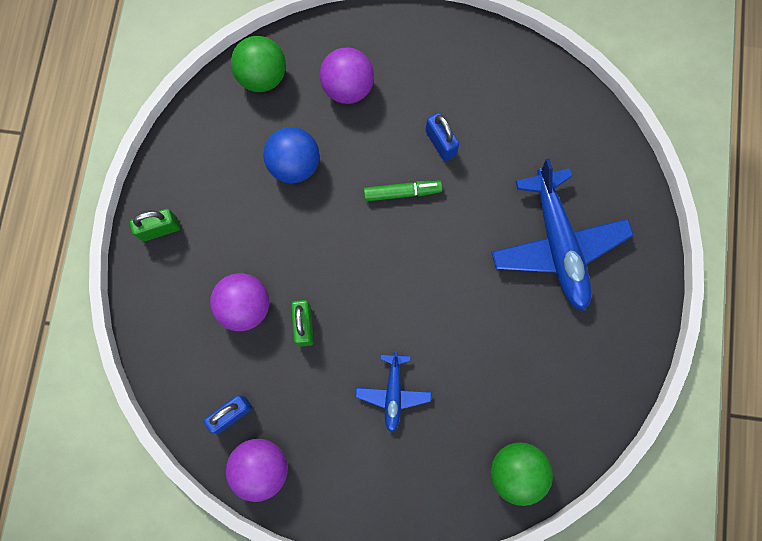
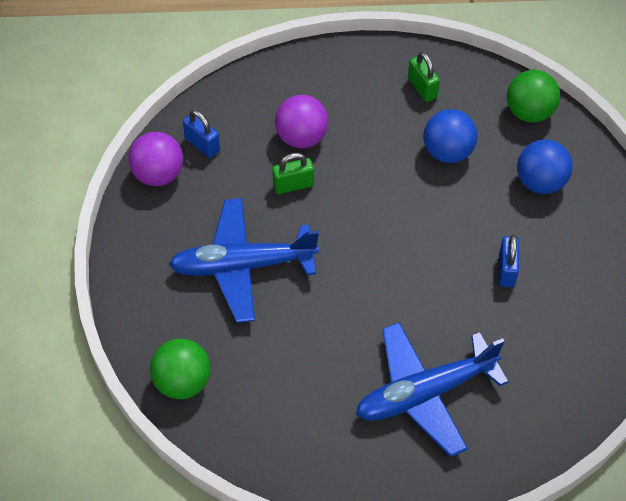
camera: 80 degrees right, 20 degrees down
(160, 229) = (358, 63): green padlock -> green padlock (422, 88)
(348, 88) = (540, 182): purple ball -> blue ball
(393, 393) = (242, 266): blue plane -> blue plane, size x1.95
(402, 192) = (444, 244): green marker -> none
(440, 143) = (506, 270): blue padlock -> blue padlock turned 45 degrees counterclockwise

